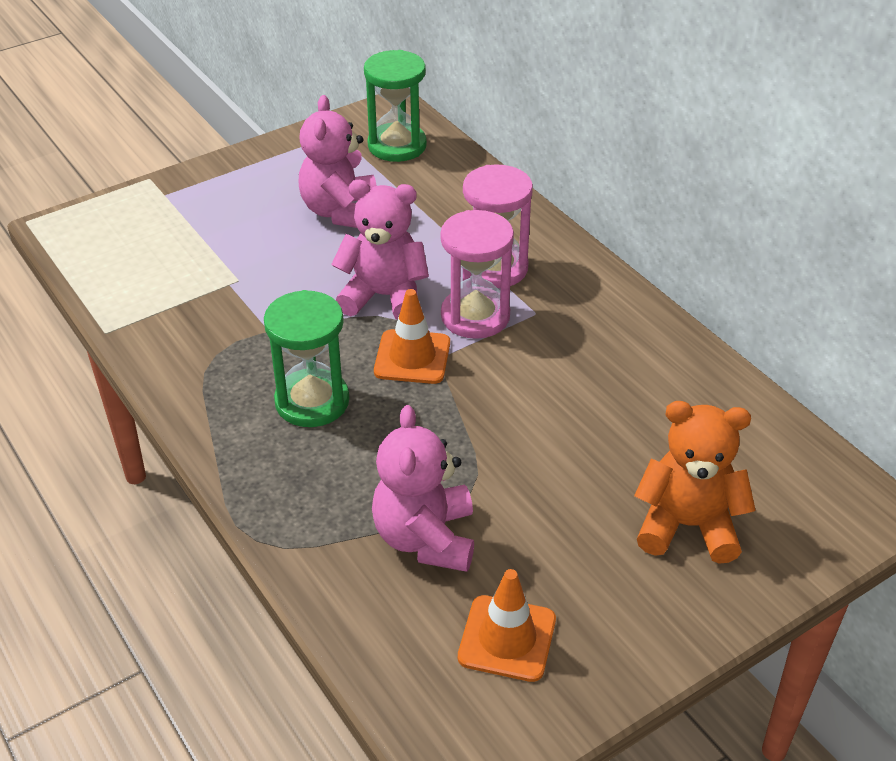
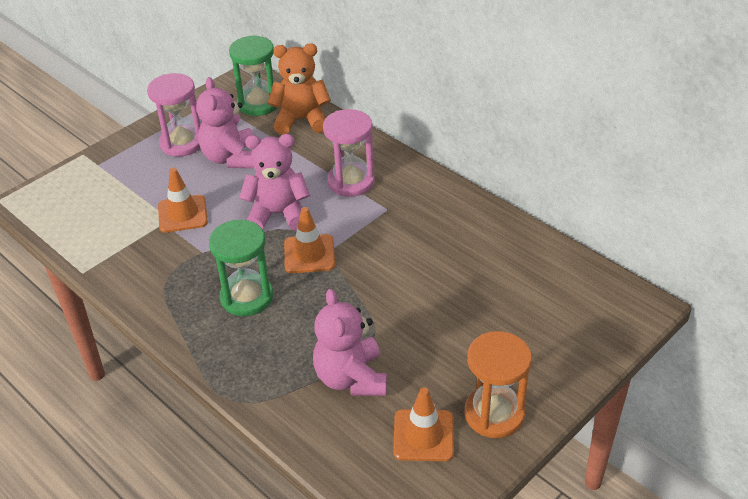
camera: 10 degrees left, 0 degrees up
(257, 276) = (182, 214): none -> orange traffic cone
(475, 316) = (346, 218): pink hourglass -> pink hourglass (182, 143)
(616, 627) = (494, 414): none -> orange hourglass
(687, 526) = (524, 338): orange teddy bear -> orange teddy bear (301, 120)

